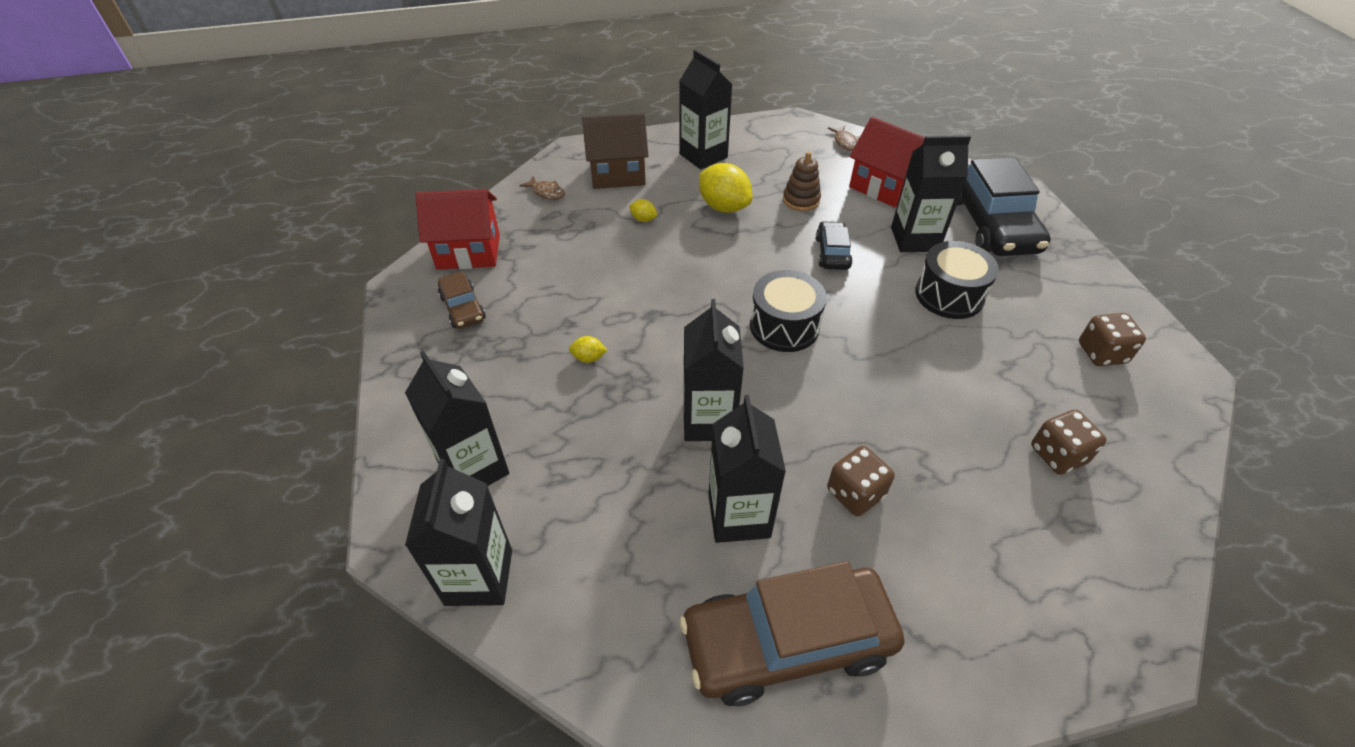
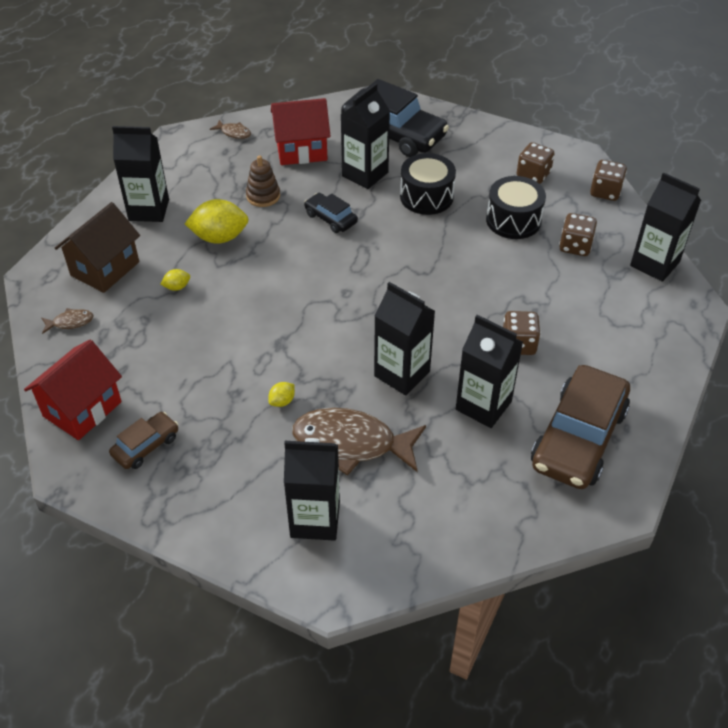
camera: 50 degrees left, 0 degrees up
(463, 308) = (146, 446): brown car -> brown car turned 60 degrees counterclockwise
(479, 577) = (406, 561): black carton -> black carton (654, 264)
(586, 438) = (351, 443): none -> brown fish
(784, 326) = (366, 286): black drum -> black drum (513, 220)
(1177, 430) = (605, 192): none -> brown dice

